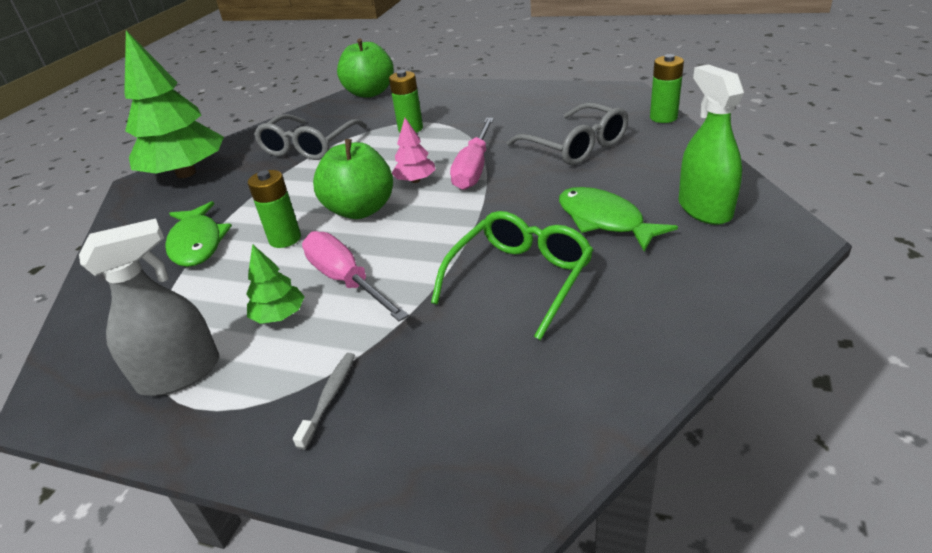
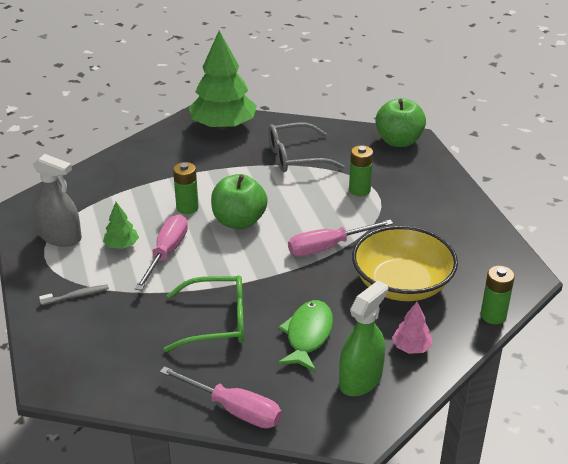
camera: 50 degrees right, 0 degrees up
(197, 243) = (159, 177): green fish -> none
(415, 180) = (291, 227): pink tree -> pink tree (411, 347)
(575, 146) = (402, 284): grey glasses -> yellow bowl
(697, 313) = (234, 409): none -> pink screwdriver

